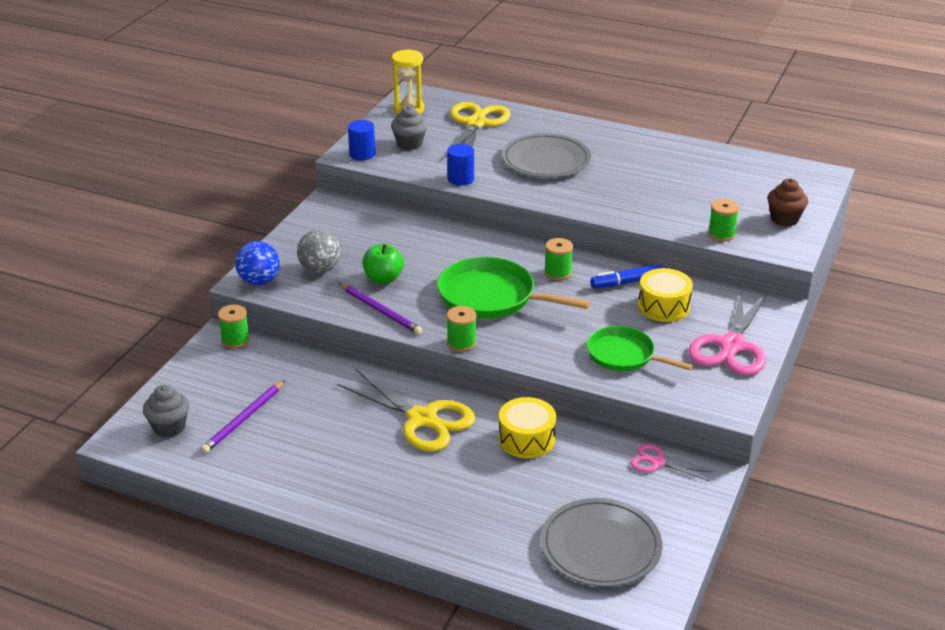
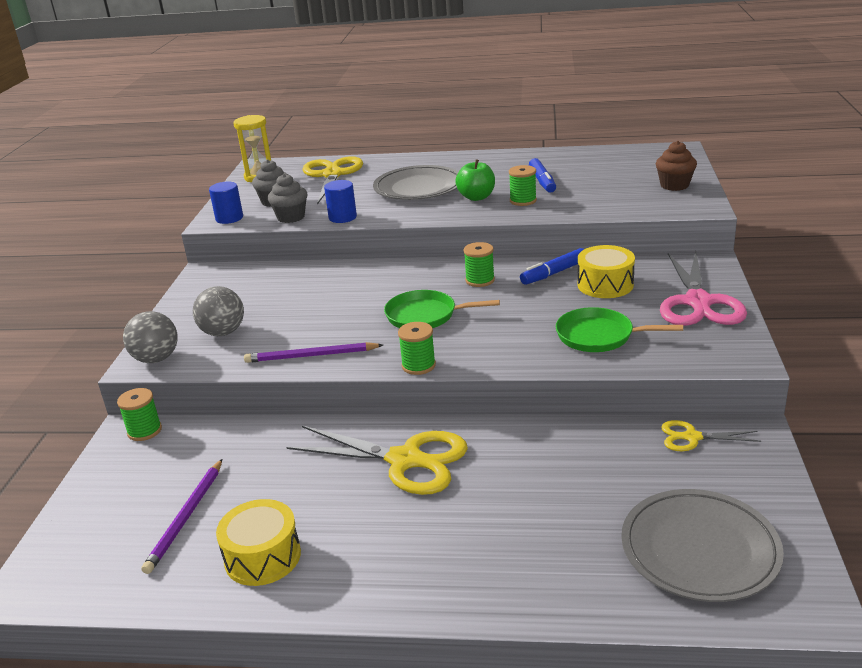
camera: 15 degrees left, 5 degrees down
(169, 427) = (90, 553): grey cupcake -> grey cupcake (291, 217)
(259, 281) = (156, 359): blue ball -> grey ball
(381, 311) = (311, 356): purple pencil -> purple pencil turned 150 degrees clockwise
(383, 279) = (298, 325): green apple -> green apple (476, 197)
(491, 297) = (425, 315): green pan -> green pan, size x0.66
(526, 439) = (535, 451): yellow drum -> yellow drum (262, 557)
(657, 462) = (692, 437): pink scissors -> yellow scissors
(664, 182) = (542, 181): none -> blue marker
(721, 234) = (628, 208): green spool -> green spool (523, 201)

